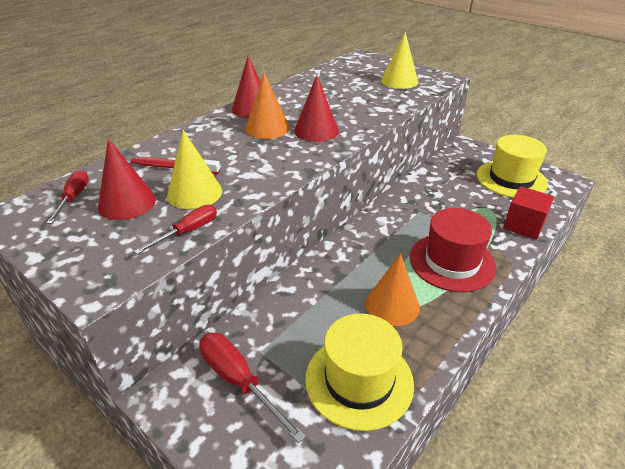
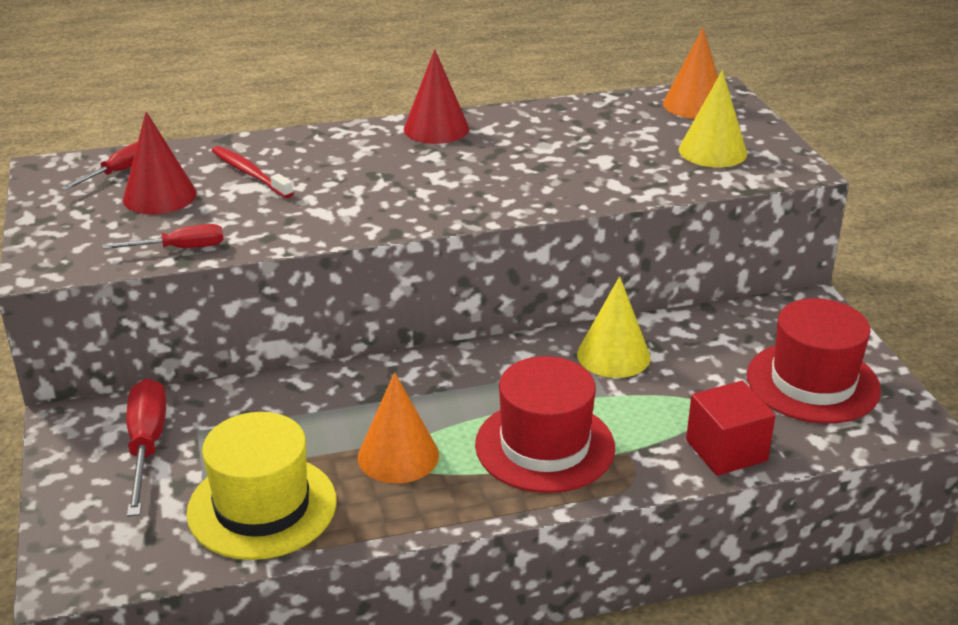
camera: 35 degrees right, 5 degrees down
(194, 193) = (236, 211): yellow cone -> yellow cone (613, 355)
(267, 128) = (419, 161): orange cone -> orange cone (694, 105)
(316, 131) = (476, 185): red cone -> none
(511, 179) = (812, 382): yellow hat -> red hat

